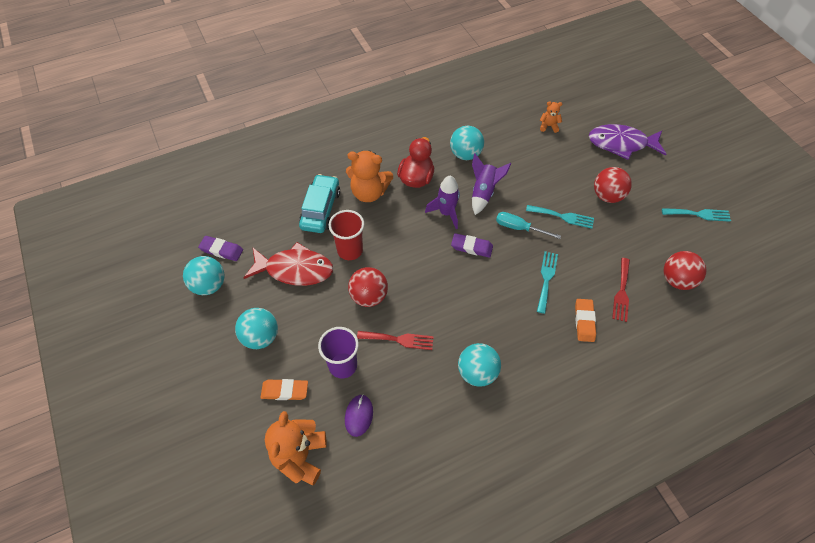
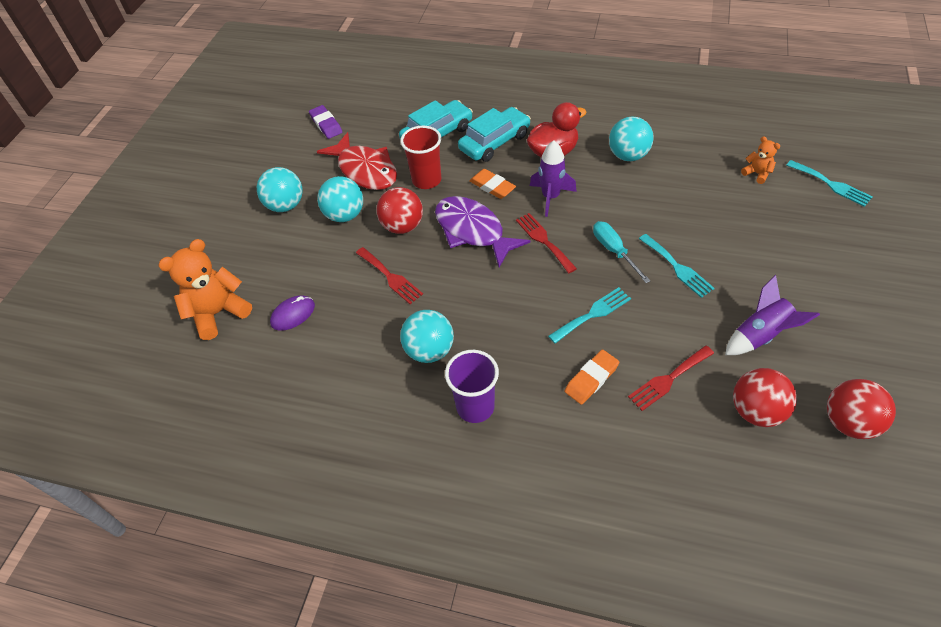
camera: 45 degrees right, 5 degrees down
(209, 285) = (290, 145): turquoise ball -> turquoise ball (345, 215)
(285, 391) = (260, 257): orange eraser -> orange eraser (492, 186)
(343, 365) = (323, 267): purple cup -> purple cup (475, 407)
(369, 192) = (494, 142): orange teddy bear -> turquoise car
(471, 247) = (544, 240): purple eraser -> red fork
(483, 192) = (610, 199): purple rocket -> purple rocket (760, 335)
(607, 196) = (757, 276): red ball -> red ball (848, 422)
(621, 144) = (836, 234): purple fish -> purple fish (473, 231)
(699, 214) = (868, 362): turquoise fork -> turquoise fork (831, 184)

